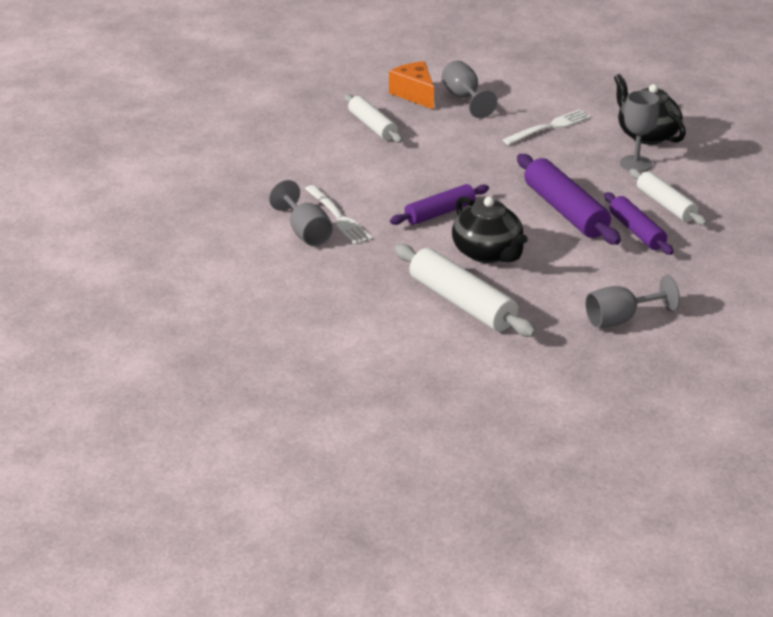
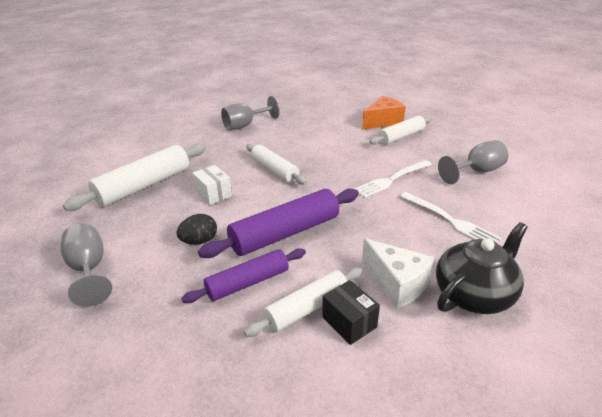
camera: 85 degrees right, 0 degrees up
(338, 217) = (265, 134): white fork -> white fork (391, 180)
(414, 94) = (466, 149): orange cheese -> orange cheese (383, 122)
(440, 213) = (274, 170): purple rolling pin -> white rolling pin
(487, 253) = (213, 194): black teapot -> white box
(576, 258) = (199, 241): none -> black egg
(635, 164) = (397, 283): grey goblet -> white cheese
(679, 188) = (349, 322): none -> black box

